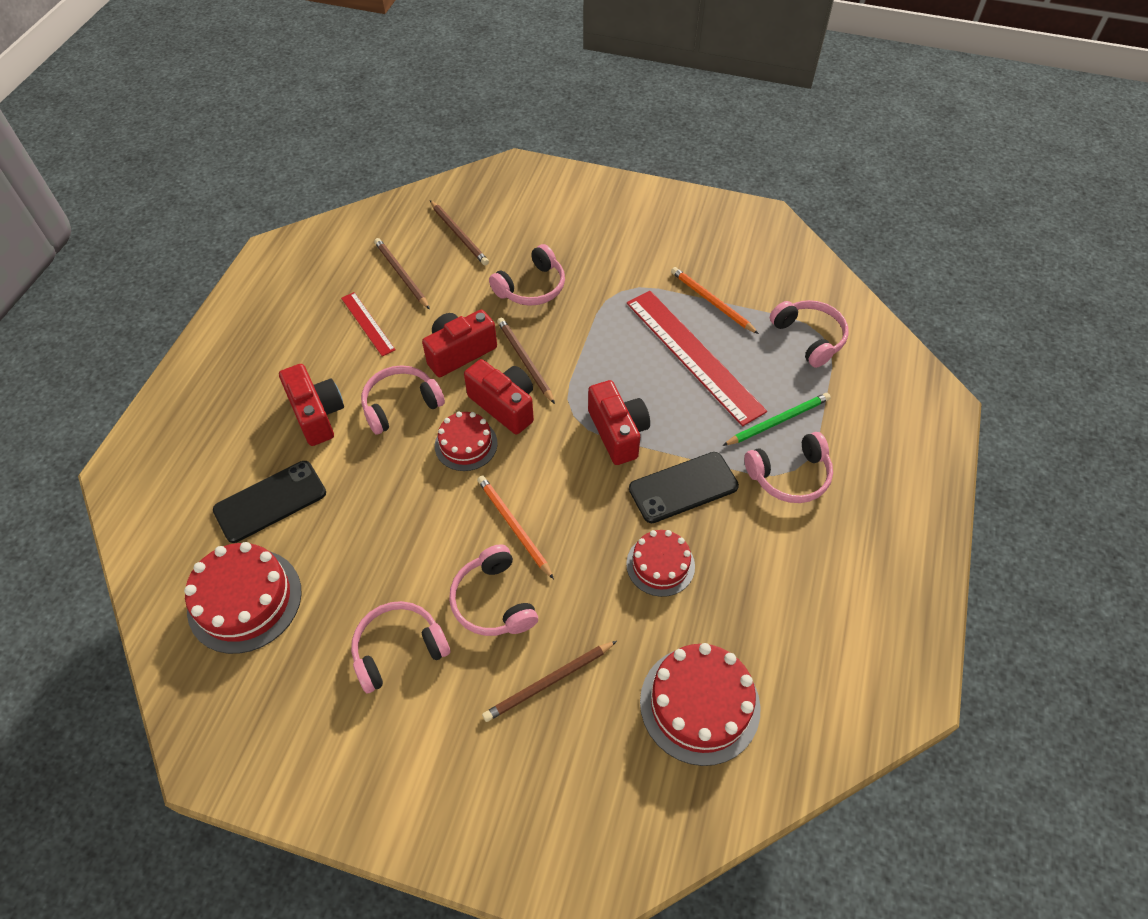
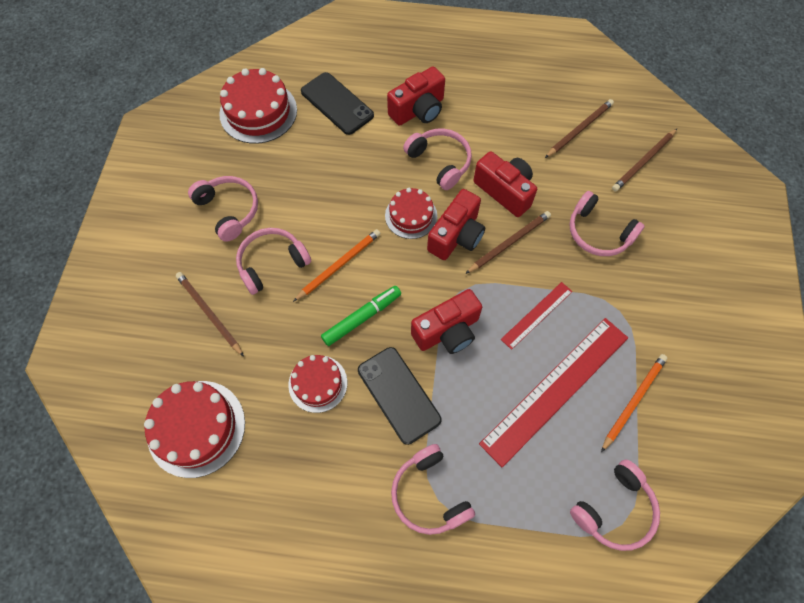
camera: 80 degrees right, 10 degrees up
(367, 323) = (517, 119): red ruler -> red ruler (536, 315)
(587, 511) = (362, 318): none -> green marker
(778, 421) = (493, 479): green pencil -> none

